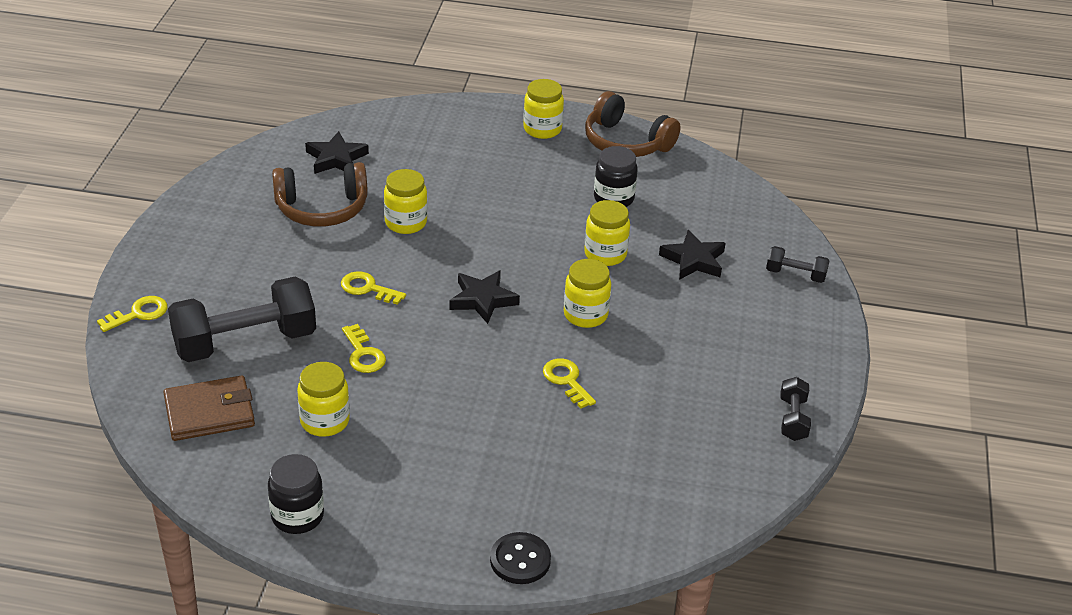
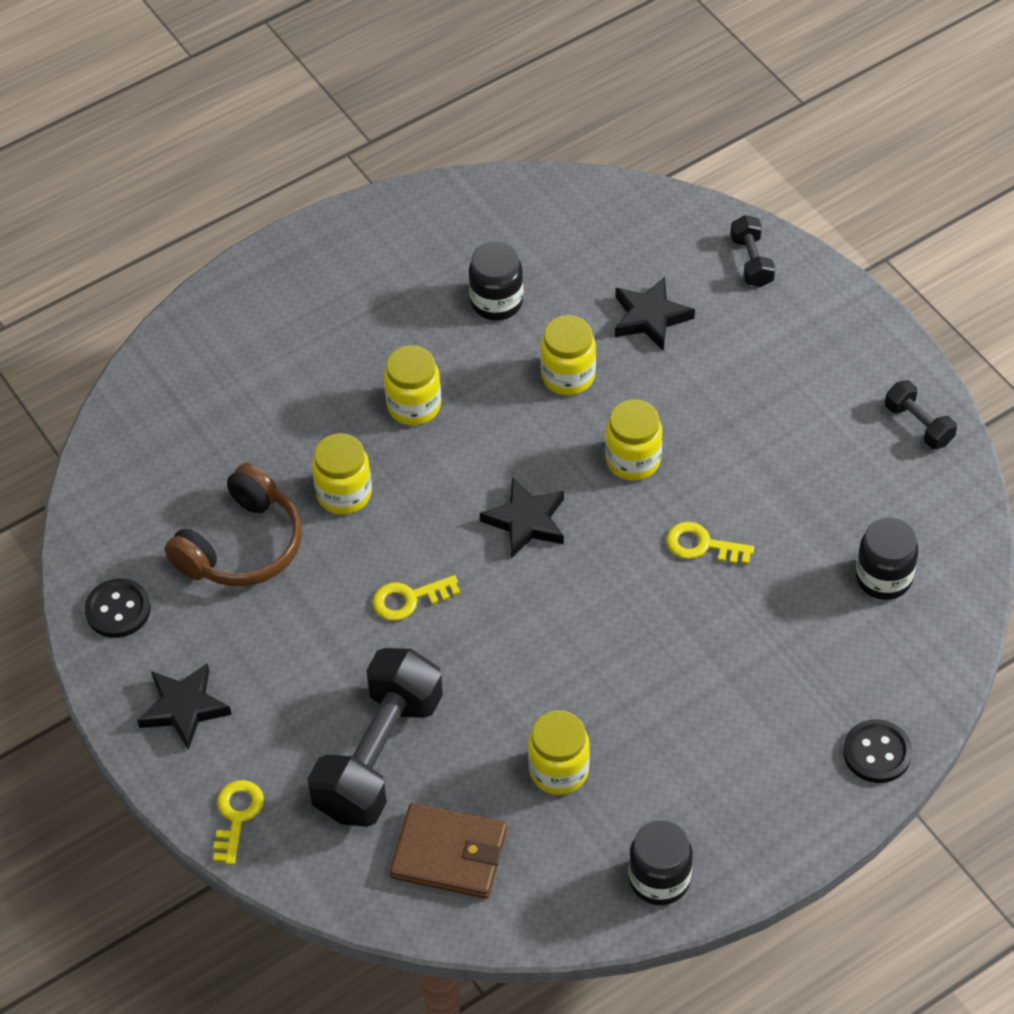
camera: 40 degrees left, 15 degrees up
(209, 412) = (449, 854): brown wallet -> brown wallet turned 75 degrees clockwise
(223, 192) = (118, 610): none -> black button
(336, 158) = (172, 473): black star -> black star (184, 708)
(363, 354) = (499, 672): yellow key -> none
(542, 129) = (325, 268): yellow jar -> yellow jar (414, 406)
(626, 142) = (425, 221): brown headphones -> none
(656, 477) = (883, 578): none -> black jar
(795, 275) = (751, 261): black dumbbell -> black dumbbell turned 75 degrees counterclockwise

